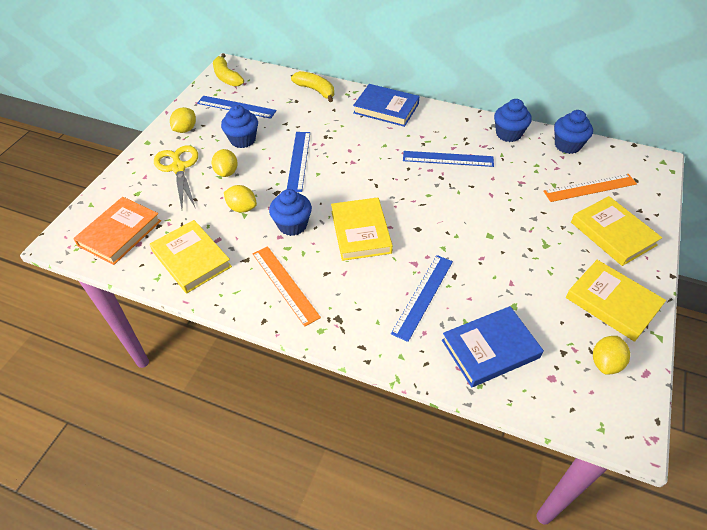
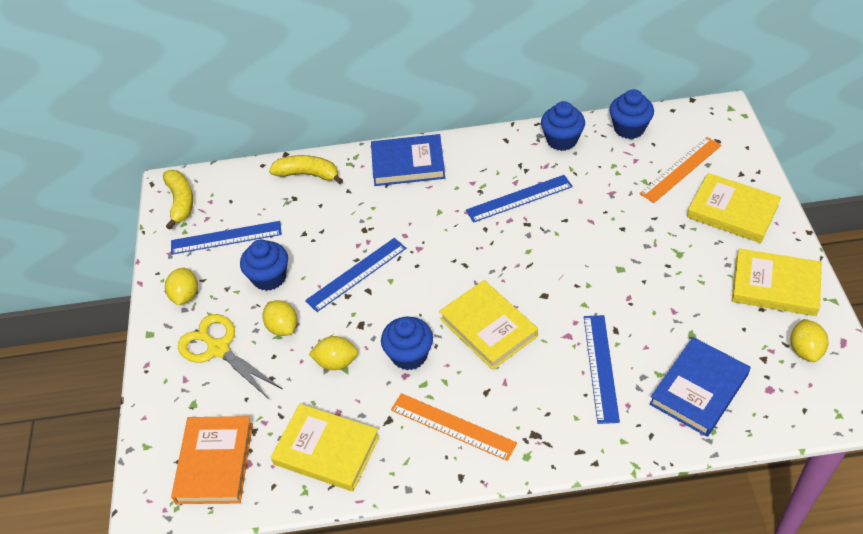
camera: 25 degrees left, 0 degrees up
(227, 77) = (180, 202): yellow banana -> yellow banana turned 135 degrees counterclockwise
(298, 160) = (356, 274): blue ruler -> blue ruler turned 75 degrees clockwise

